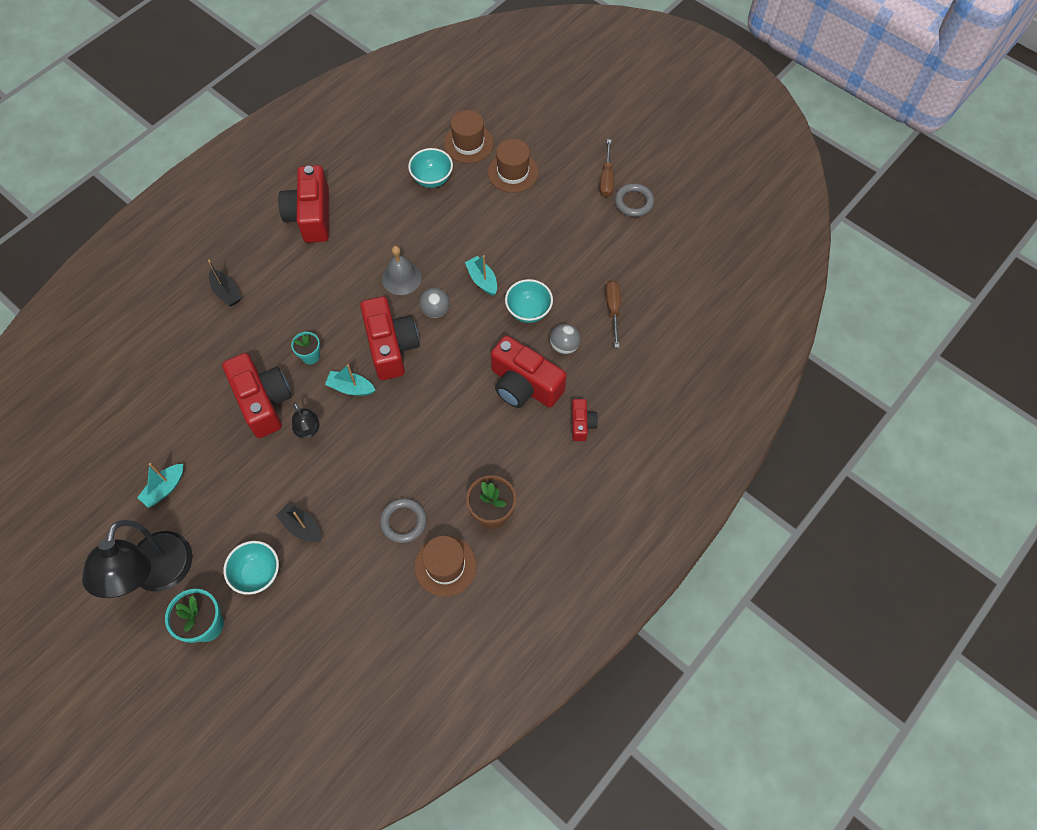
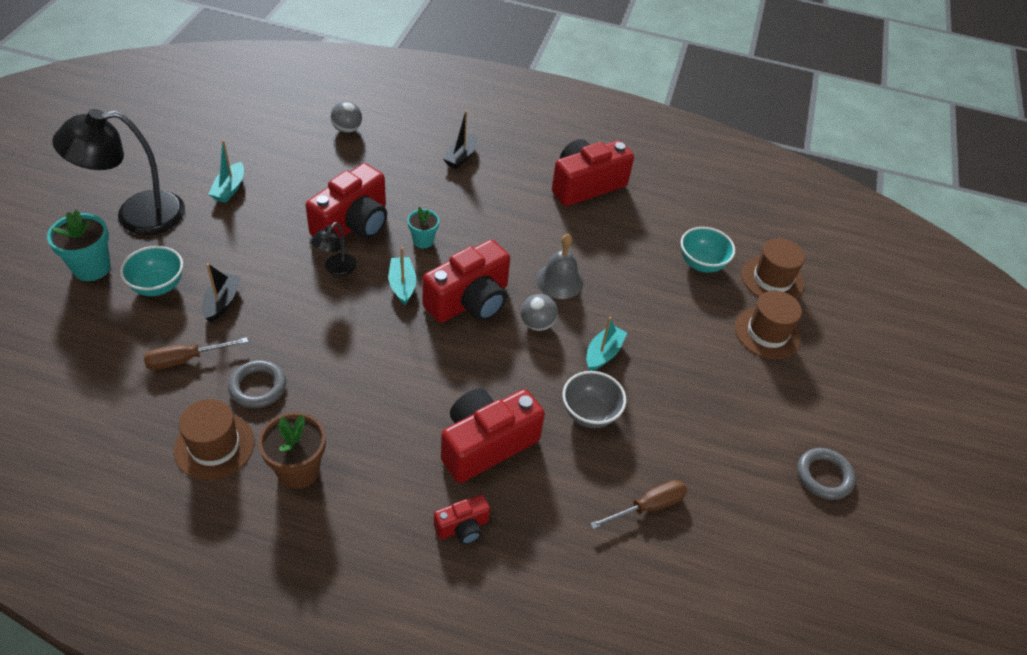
camera: 60 degrees right, 15 degrees down
(165, 488) = (229, 189): turquoise boat -> turquoise boat turned 90 degrees counterclockwise
(524, 385) = (486, 444): red camera -> red camera turned 45 degrees clockwise
(528, 311) = (590, 413): turquoise bowl -> grey bowl
(564, 346) = (563, 469): grey ball -> grey ball (347, 129)
(606, 178) = (835, 432): brown screwdriver -> brown screwdriver (186, 359)

